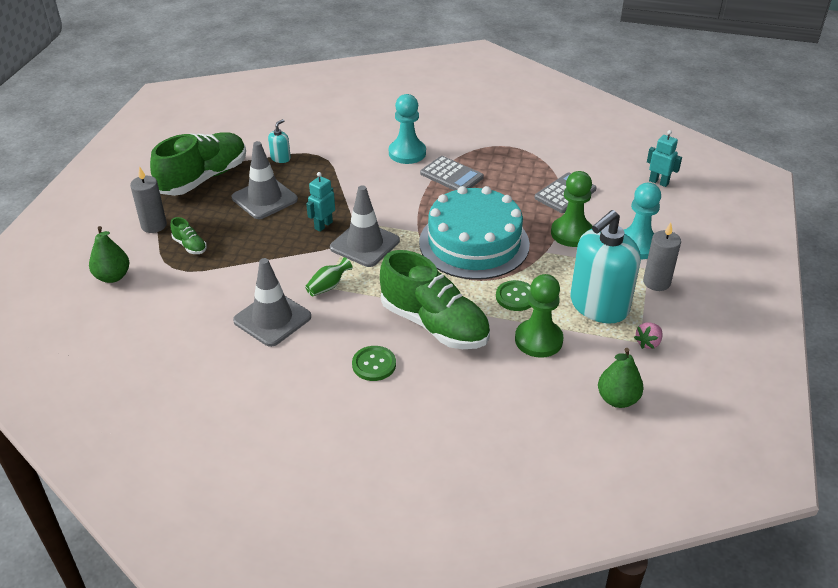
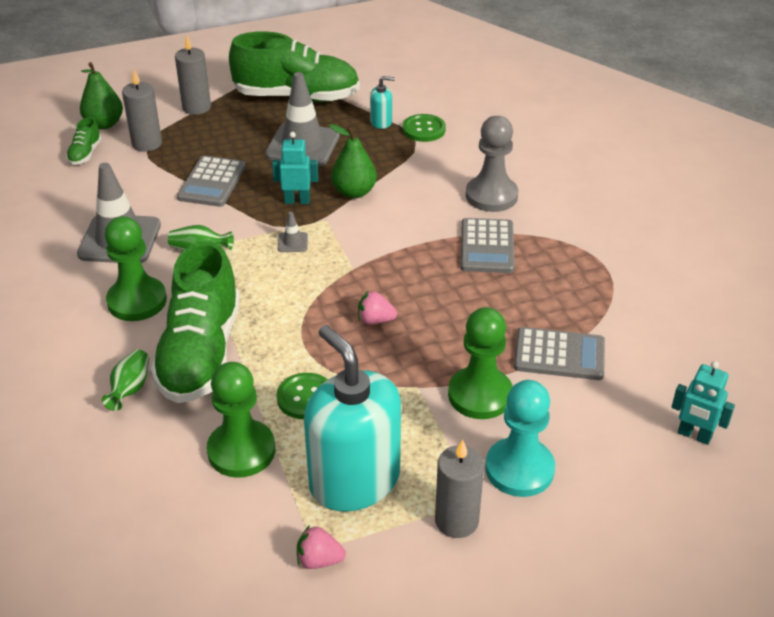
camera: 55 degrees right, 0 degrees up
(169, 265) = (147, 143): none -> grey candle
(190, 246) = (186, 140): green shoe -> green shoe (85, 154)
(257, 253) = (212, 182): none -> grey calculator
(351, 334) = (137, 301): none -> green pawn
(365, 244) = (292, 242): grey traffic cone -> grey traffic cone, size x0.41
(374, 364) = (101, 338): green button -> green button (424, 129)
(407, 153) = (491, 196): turquoise pawn -> grey pawn
(439, 368) = (130, 389): none -> green vase
(474, 243) = (375, 320): turquoise cake -> pink strawberry
(599, 306) = (354, 480): turquoise soap dispenser -> turquoise soap dispenser turned 45 degrees clockwise
(617, 399) = (185, 570): green pear -> green pear (354, 192)
(658, 182) = (694, 435): turquoise robot -> turquoise robot turned 120 degrees clockwise

